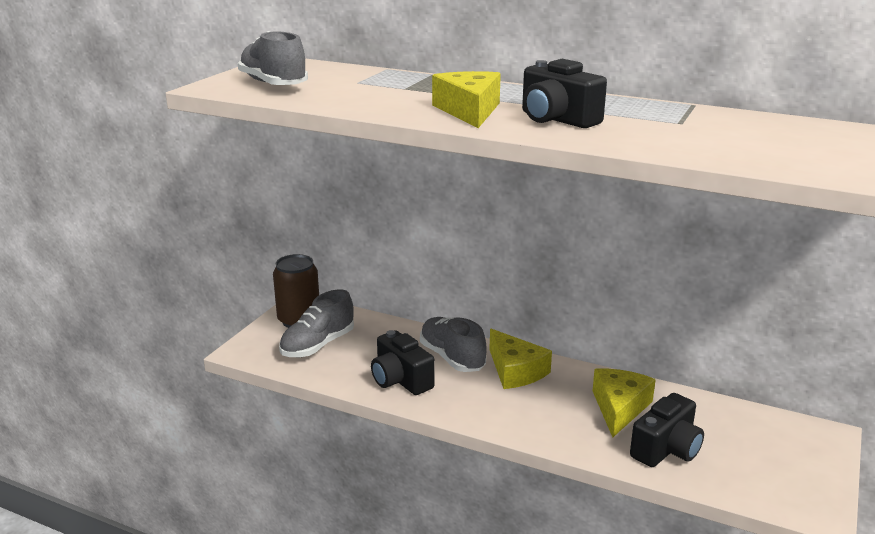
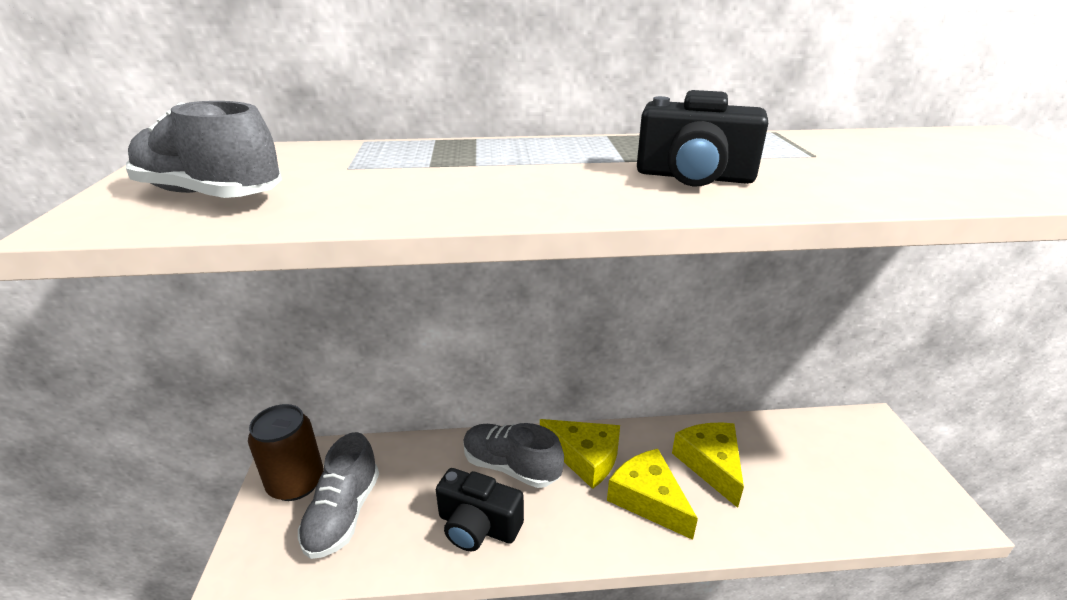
camera: 30 degrees left, 5 degrees up
(469, 111) = (570, 185): yellow cheese -> yellow cheese (648, 499)
(666, 449) = (790, 500): black camera -> none

